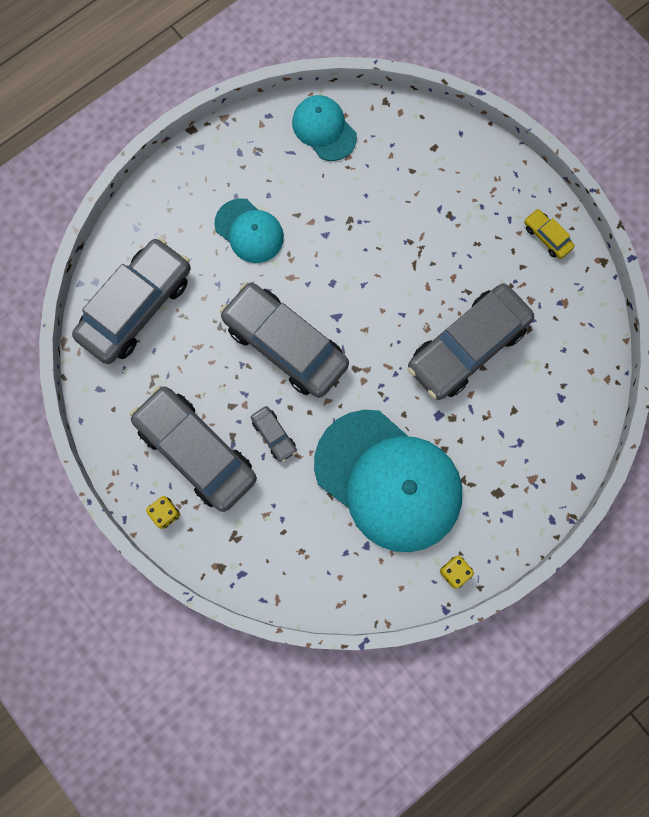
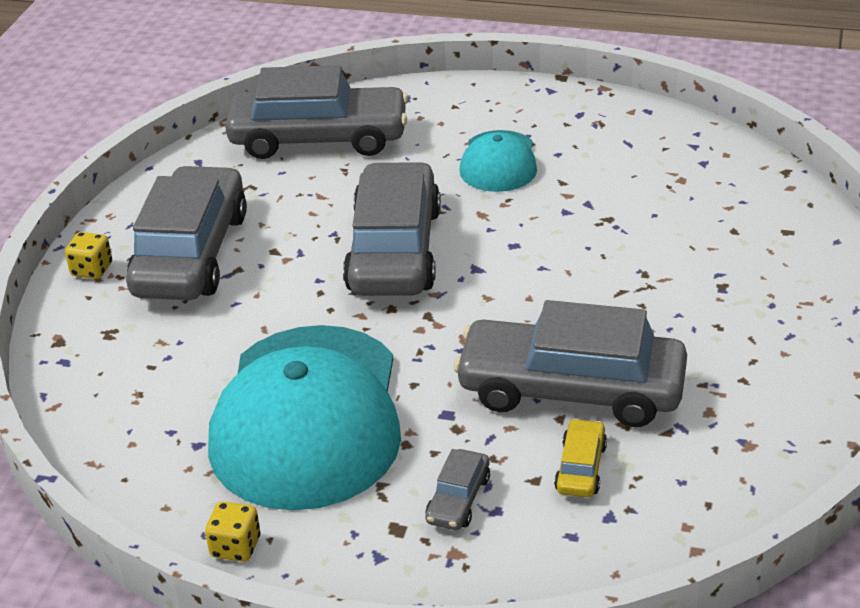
camera: 55 degrees right, 40 degrees down
(274, 435) = (270, 297): grey car -> grey car (458, 499)
(324, 129) = (687, 149): turquoise cap -> none
(547, 237) = (814, 379): yellow car -> yellow car (581, 468)

